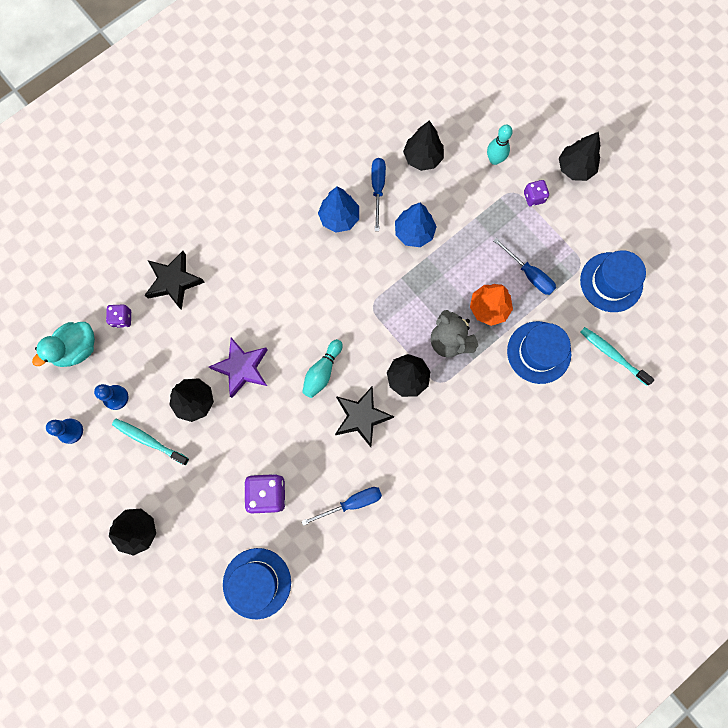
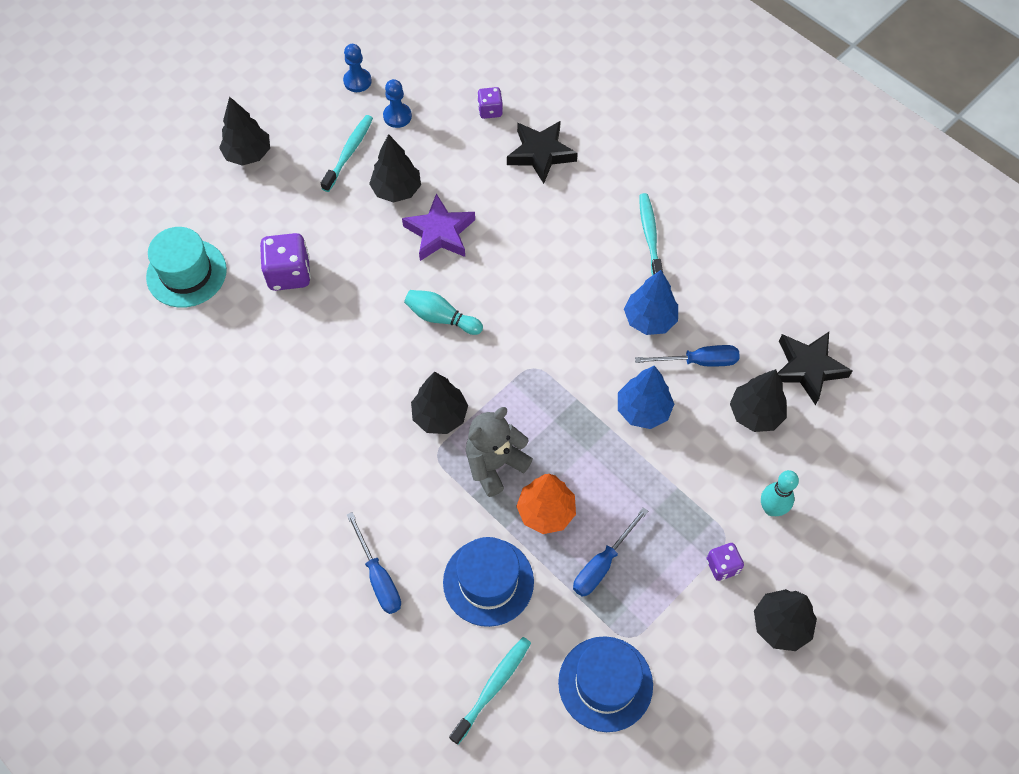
camera: 85 degrees right, 15 degrees down
(76, 349) = (450, 74): turquoise duck -> none
(257, 583) = (186, 273): blue hat -> turquoise hat
(265, 208) = (650, 236): none -> turquoise toothbrush
(351, 503) = (278, 363): blue screwdriver -> blue screwdriver (378, 577)
(361, 417) = (386, 366): black star -> black star (808, 368)

